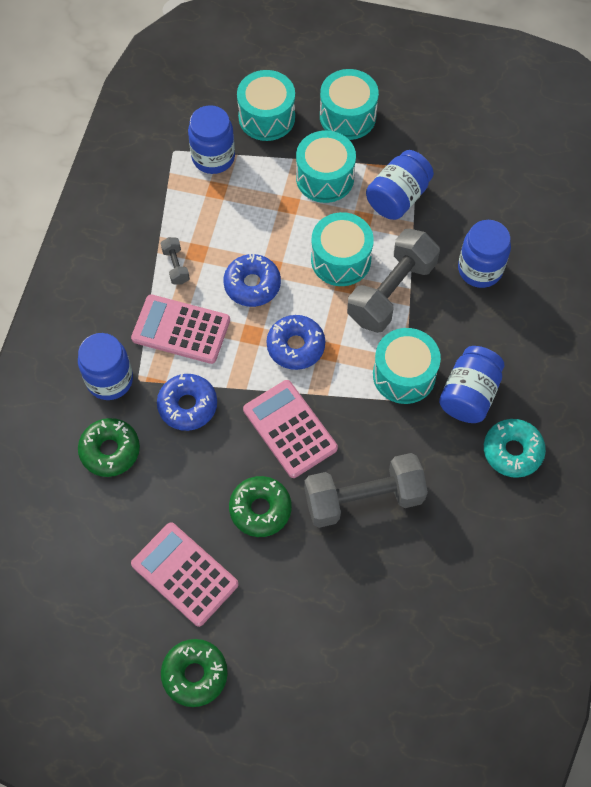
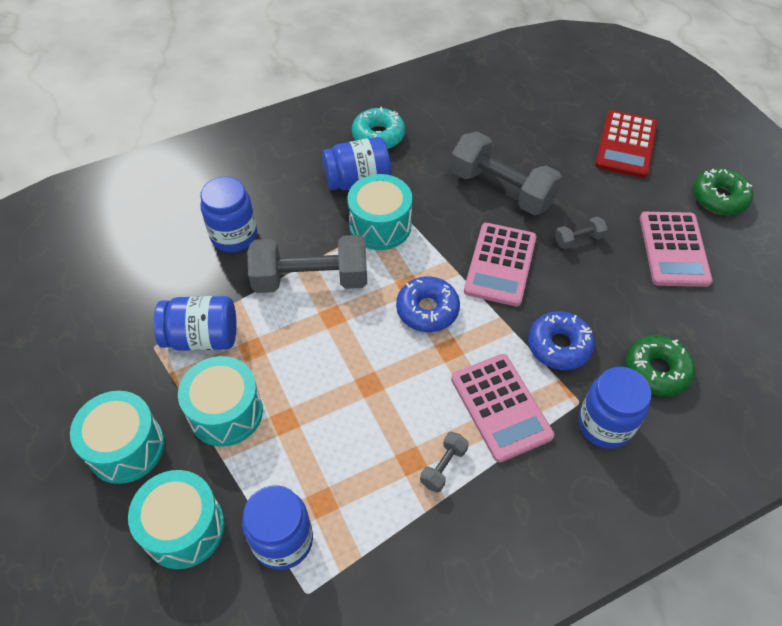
camera: 130 degrees left, 10 degrees down
(252, 285) = (401, 385): blue donut -> none
(260, 509) = (578, 239): green donut -> grey dumbbell
(322, 659) = (626, 144): none -> red calculator
(341, 260) = (311, 336): turquoise drum -> none

